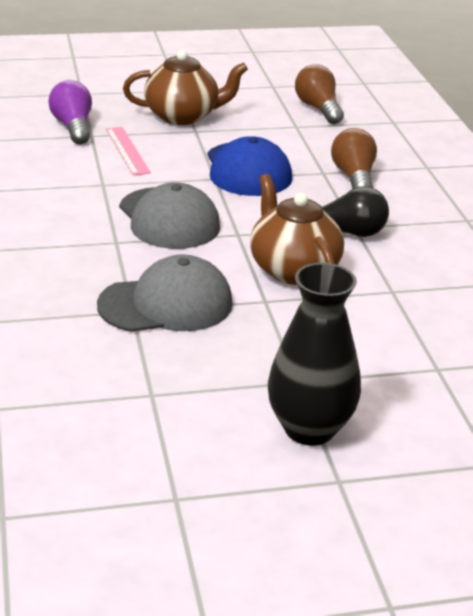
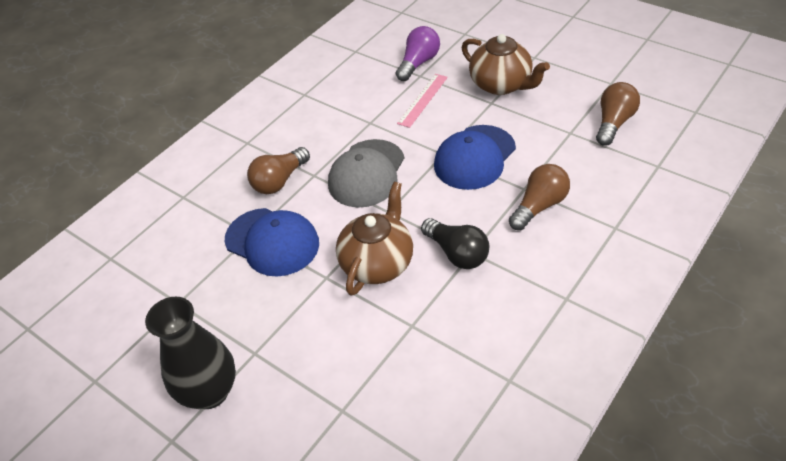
camera: 55 degrees right, 15 degrees up
(87, 261) = (279, 181): none -> brown light bulb
(166, 304) = (272, 242): grey cap -> blue cap

